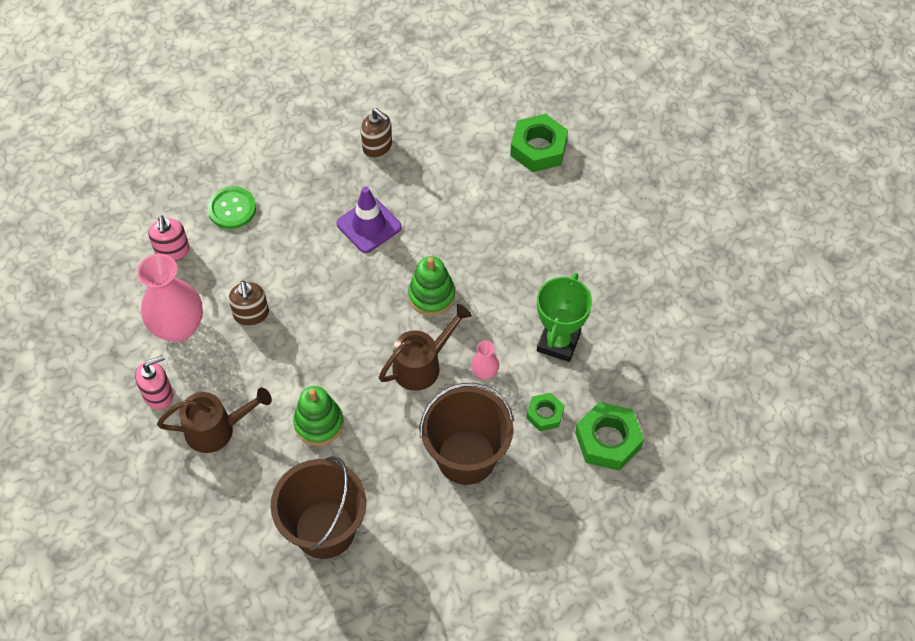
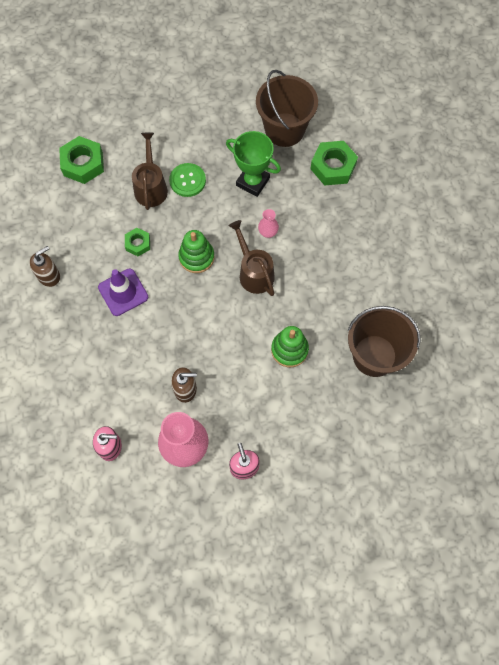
camera: 80 degrees left, 10 degrees up
(217, 429) = (282, 424): brown watering can -> brown watering can (151, 186)
(232, 209) = (80, 395): green button -> green button (187, 180)
(466, 457) = (332, 255): brown bucket -> brown bucket (284, 130)
(545, 414) = (307, 201): green nut -> green nut (138, 244)

